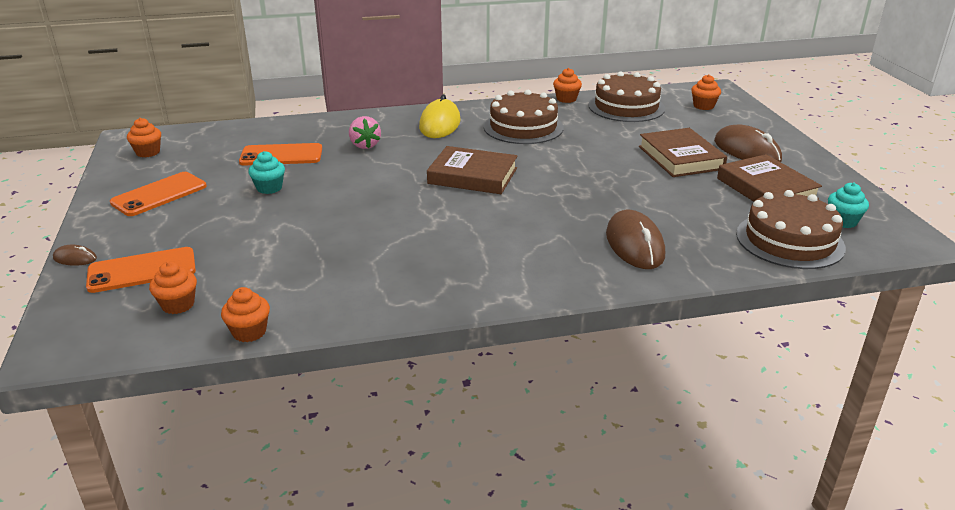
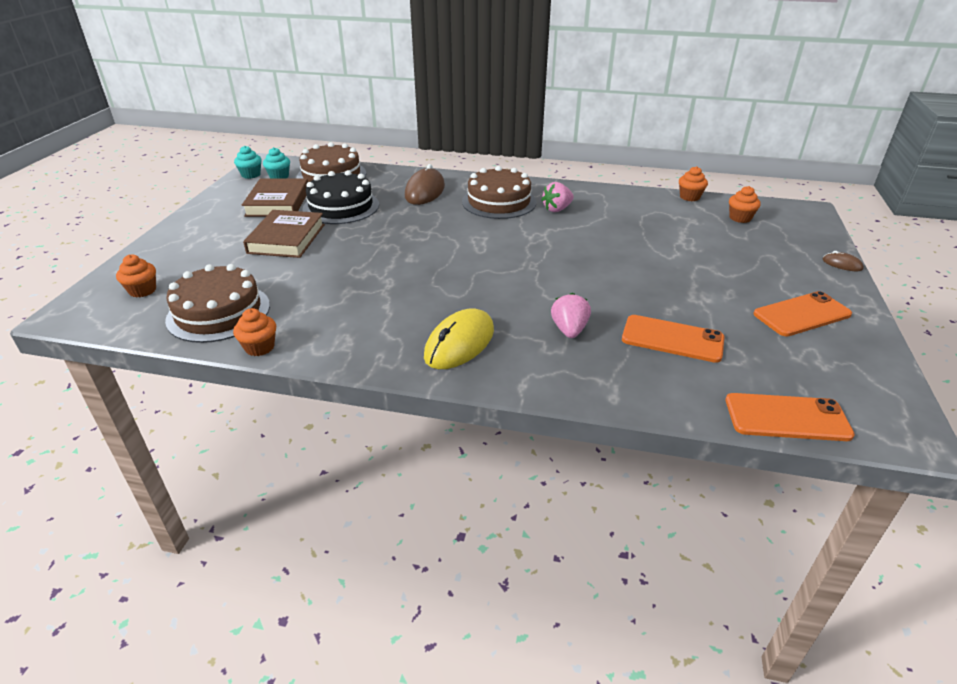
camera: 155 degrees left, 5 degrees up
(142, 270) = (778, 244): orange phone -> orange phone (786, 417)
(148, 152) = (856, 391): orange cupcake -> none
(269, 188) = (684, 295): turquoise cupcake -> turquoise cupcake (251, 175)
(440, 258) = (557, 209): none -> pink strawberry
(472, 176) = (483, 263): brown book -> none
(523, 127) = (371, 311): brown cake -> brown cake (499, 202)
(693, 200) = (341, 207): none -> black cake
(747, 151) = (223, 232): brown mouse -> none

